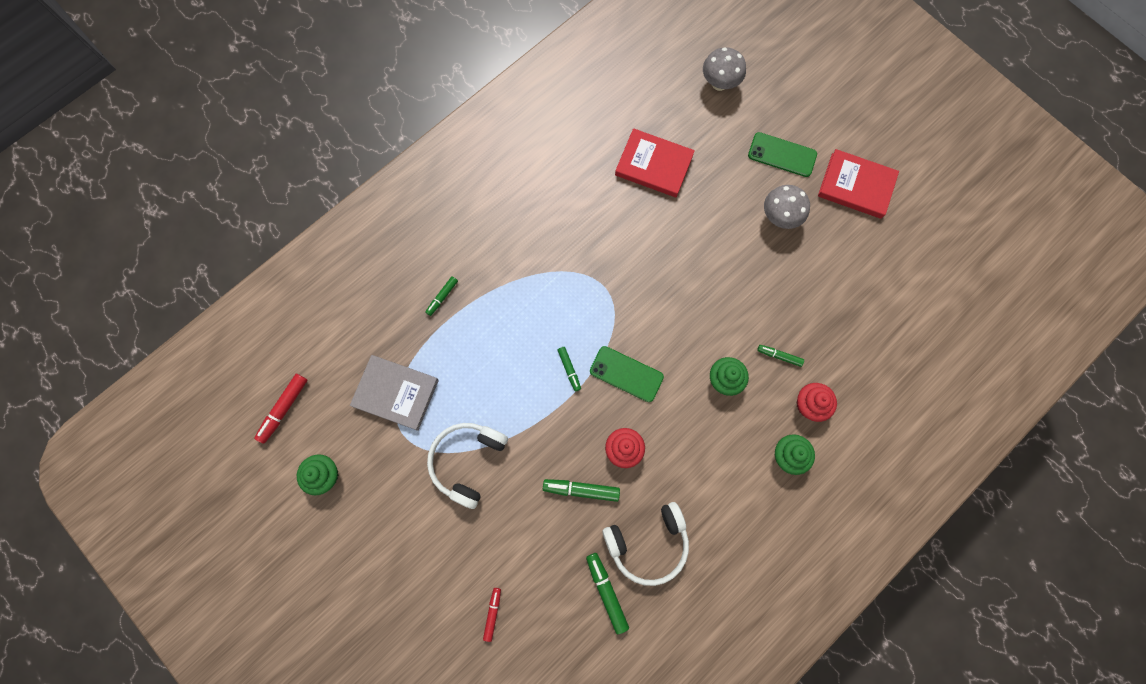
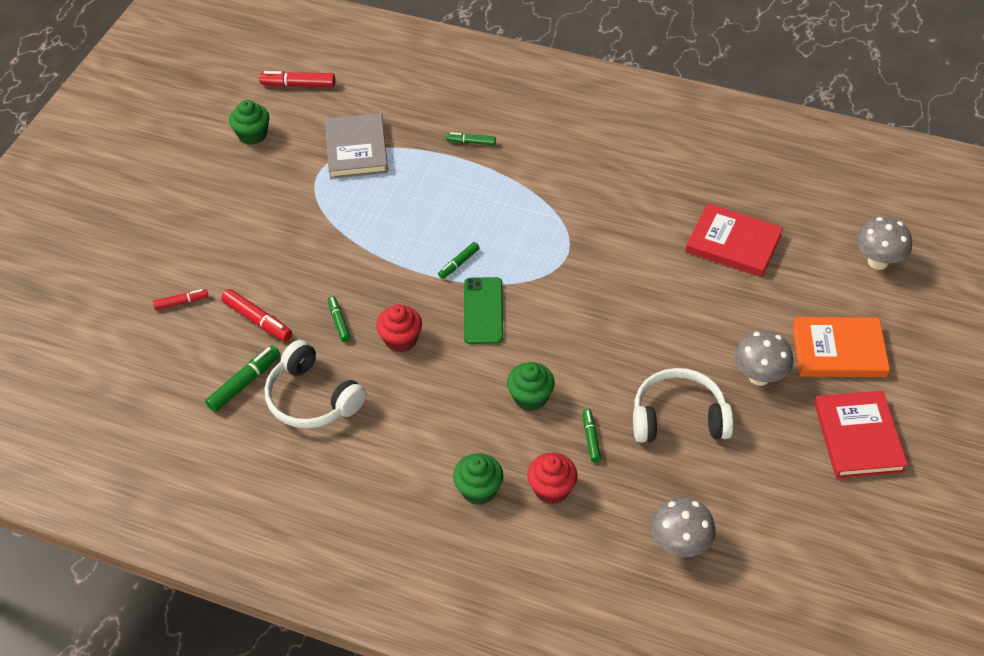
camera: 65 degrees right, 25 degrees down
(467, 461) = (320, 225): white headphones -> white headphones (678, 417)
(546, 555) = (258, 320): none -> red marker
(581, 490) = (339, 322): green marker -> green marker, size x0.63
(654, 165) = (733, 243): red book -> red book turned 60 degrees counterclockwise
(782, 155) = (838, 350): green phone -> orange book
(889, 344) = (680, 545): none -> grey mushroom

